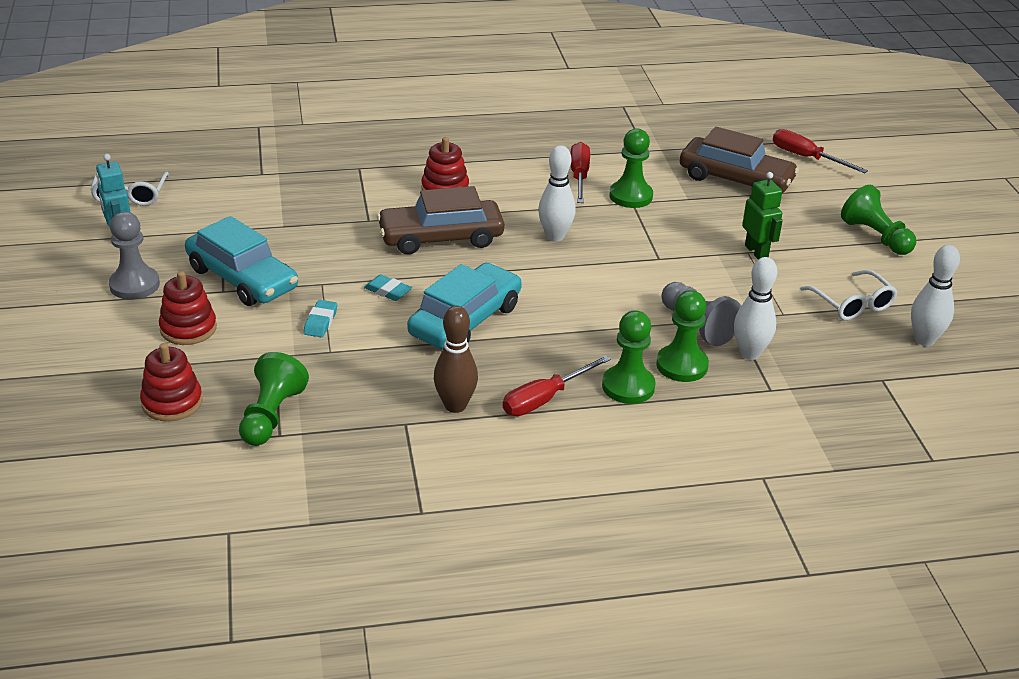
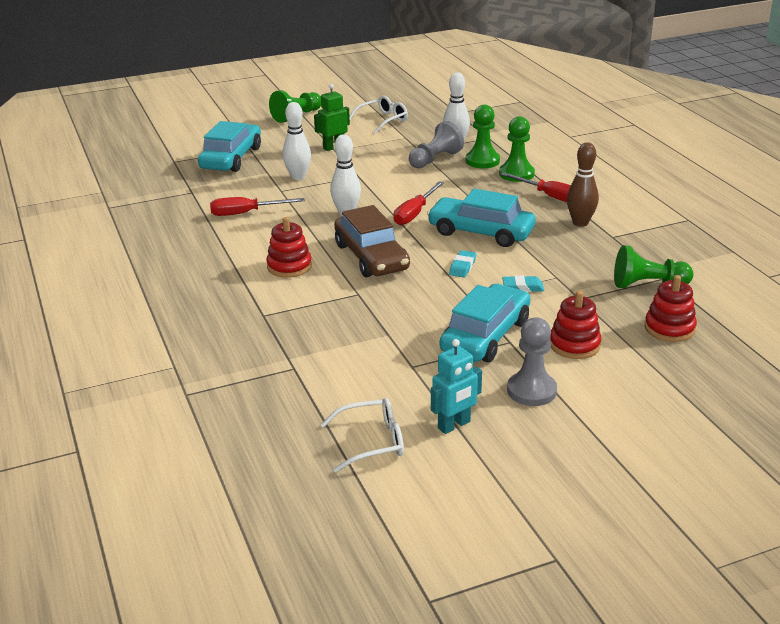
camera: 100 degrees left, 5 degrees down
(631, 196) = (272, 191): green pawn -> none
(735, 179) = (231, 158): brown car -> turquoise car
(806, 157) = (189, 137): red screwdriver -> red screwdriver (414, 213)
(924, 340) = (409, 103): white bowling pin -> white bowling pin (298, 177)

